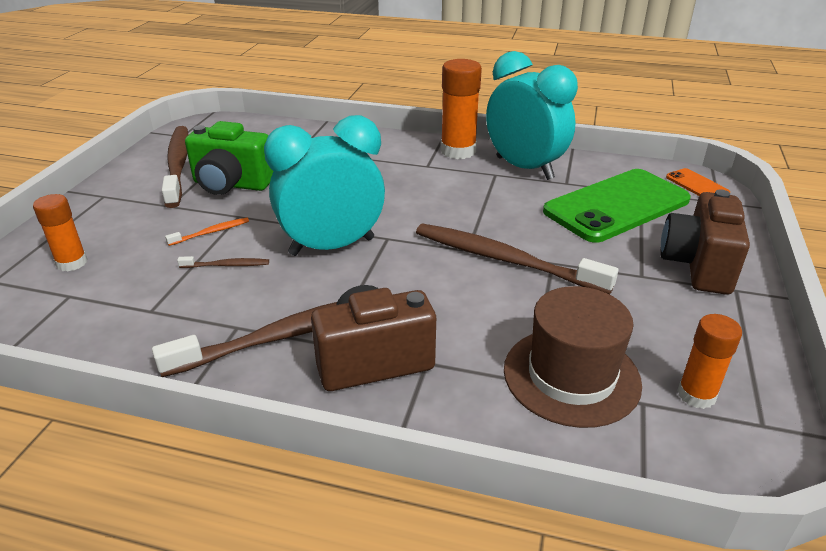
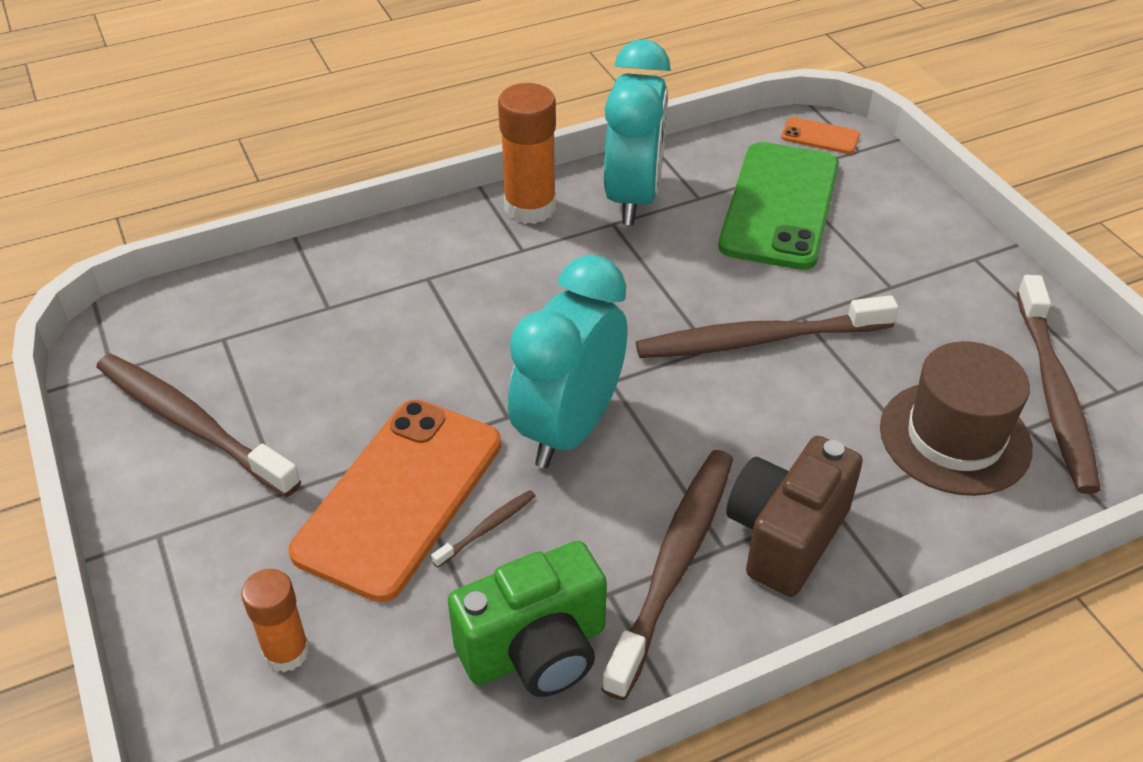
camera: 40 degrees left, 10 degrees up
(211, 232) = (400, 497): orange toothbrush -> orange phone
(231, 185) = (318, 413): green camera -> green camera (536, 650)
(524, 168) = (633, 198): turquoise clock -> turquoise clock turned 90 degrees clockwise
(696, 395) = (1054, 393): orange glue stick -> brown toothbrush
(697, 266) = (921, 247): brown camera -> none

